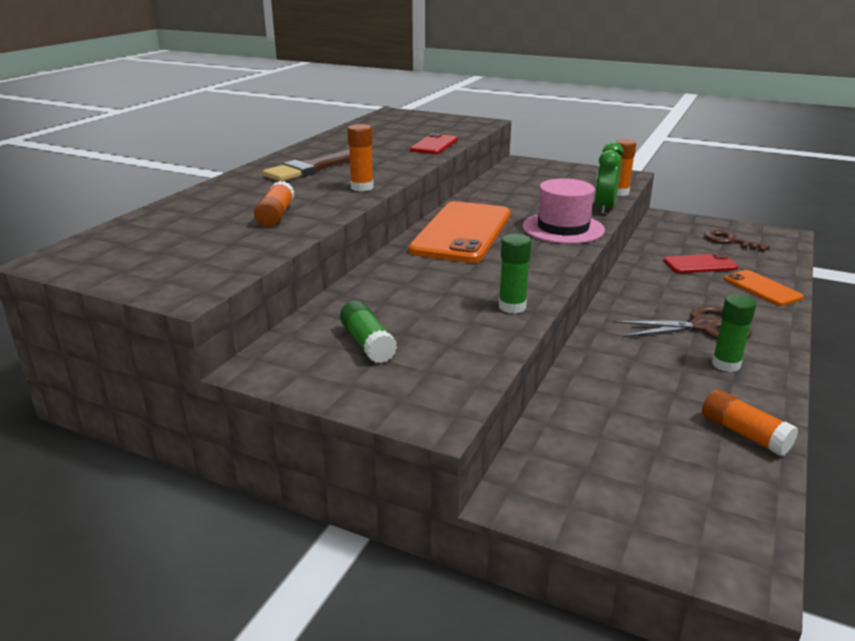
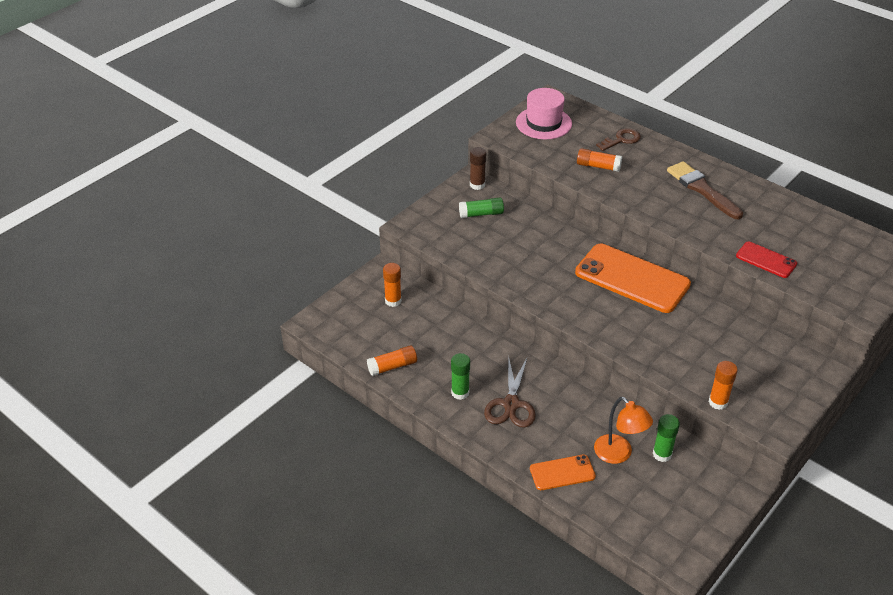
camera: 105 degrees right, 15 degrees up
(277, 358) = (477, 185): none -> brown glue stick
(362, 187) = (648, 205): orange glue stick -> orange glue stick (393, 301)
(512, 307) = (504, 273): green glue stick -> green glue stick (662, 454)
(563, 228) = (630, 334): pink hat -> pink hat (543, 123)
(604, 208) = (674, 376): green clock -> none
(700, 264) = (618, 454): red phone -> orange lamp
(730, 241) = (670, 505): brown key -> brown key (621, 140)

